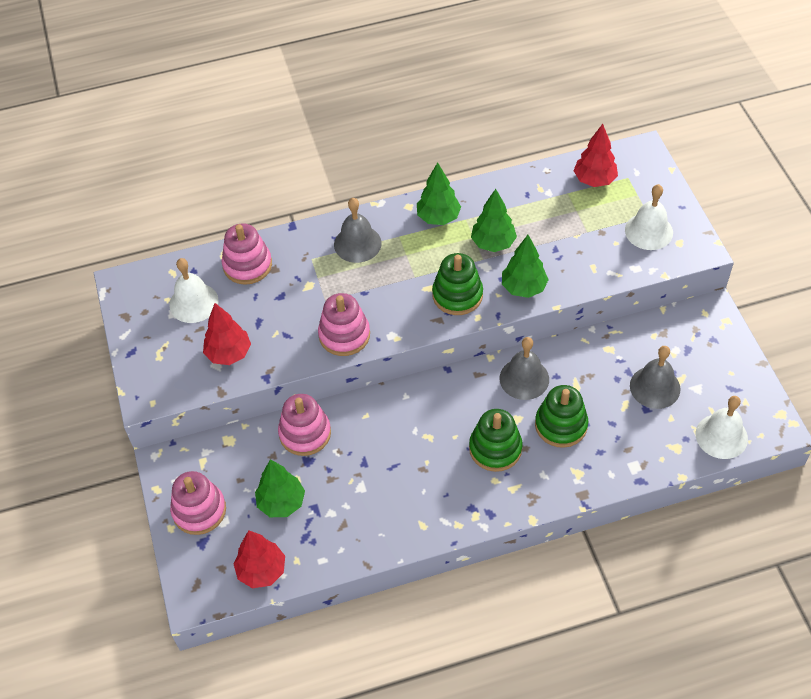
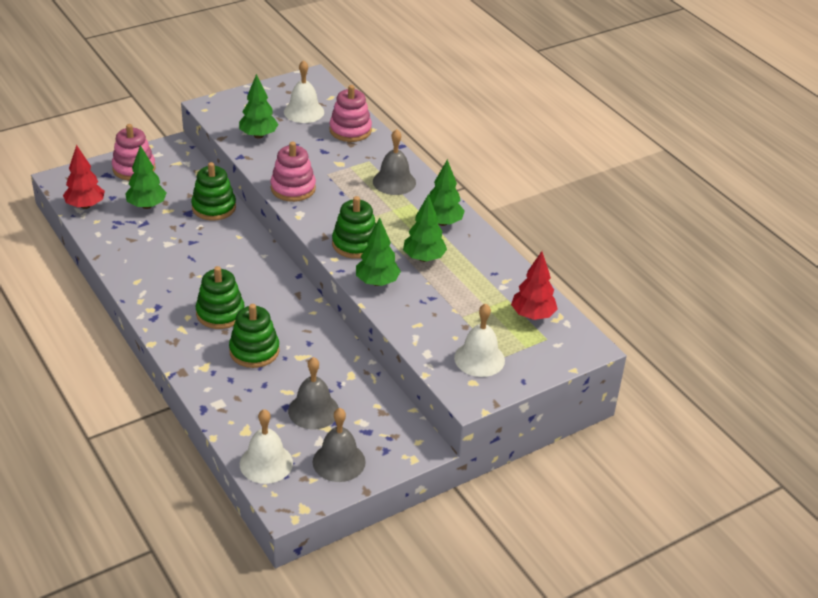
camera: 70 degrees right, 15 degrees down
(229, 354) = (258, 135): red tree -> green tree
(305, 433) = (214, 207): pink stacking toy -> green stacking toy
(524, 378) = (300, 322): grey bell -> grey bell (339, 461)

